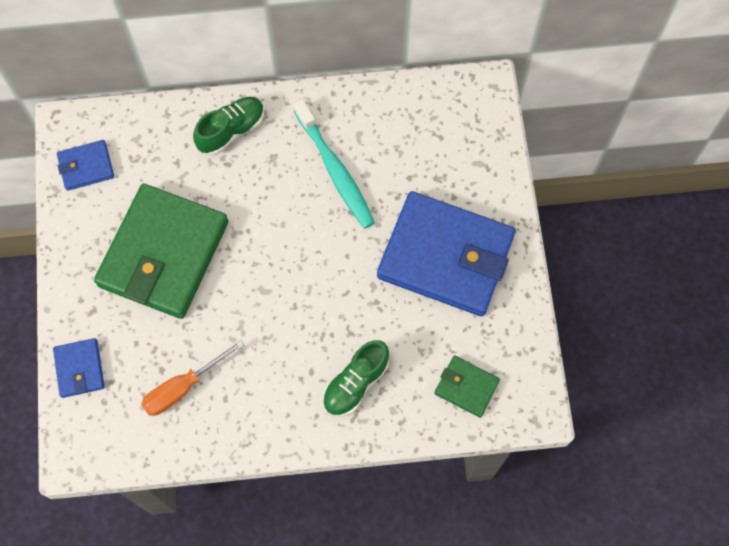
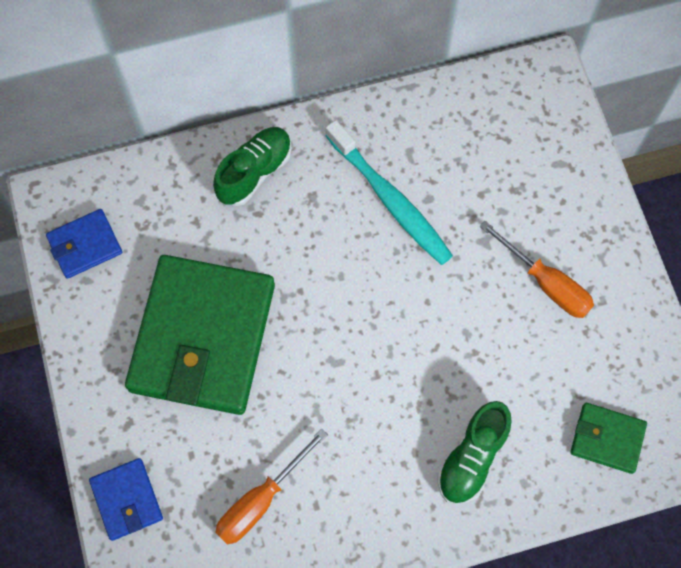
camera: 10 degrees left, 0 degrees up
(445, 257) = (546, 283): blue wallet -> orange screwdriver

